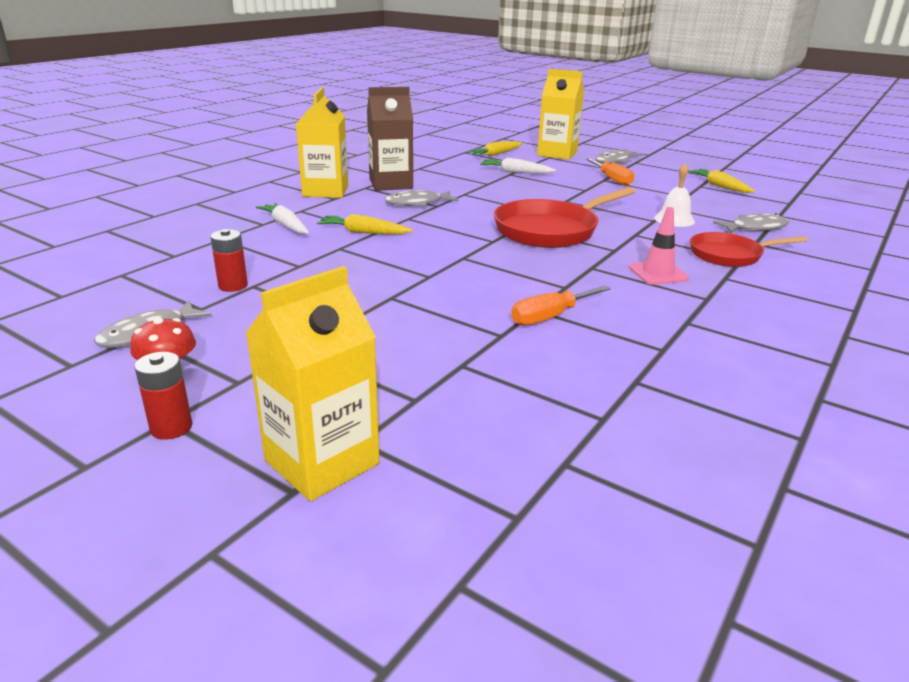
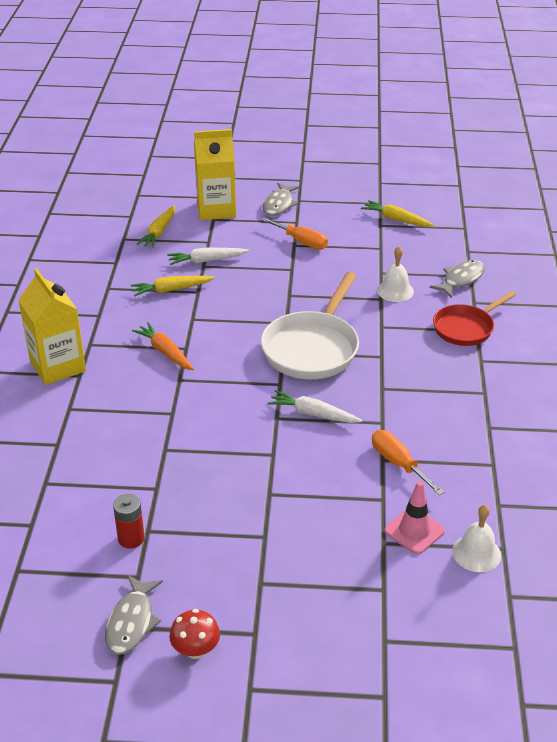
camera: 30 degrees left, 10 degrees up
(171, 427) = (258, 693): red battery -> none
(285, 225) = (81, 437): white carrot -> white carrot (313, 414)
(322, 462) = (378, 668): yellow carton -> none
(364, 232) = (162, 418): yellow carrot -> yellow carrot (171, 290)
(391, 184) = (108, 328): brown carton -> none
(417, 203) = (165, 352): grey fish -> orange carrot
(550, 230) = (312, 348): red pan -> white pan
(550, 317) = (398, 463): orange screwdriver -> orange screwdriver turned 120 degrees clockwise
(563, 410) = (476, 553): none -> white bell
(658, 273) = (432, 375): pink traffic cone -> pink traffic cone (414, 531)

